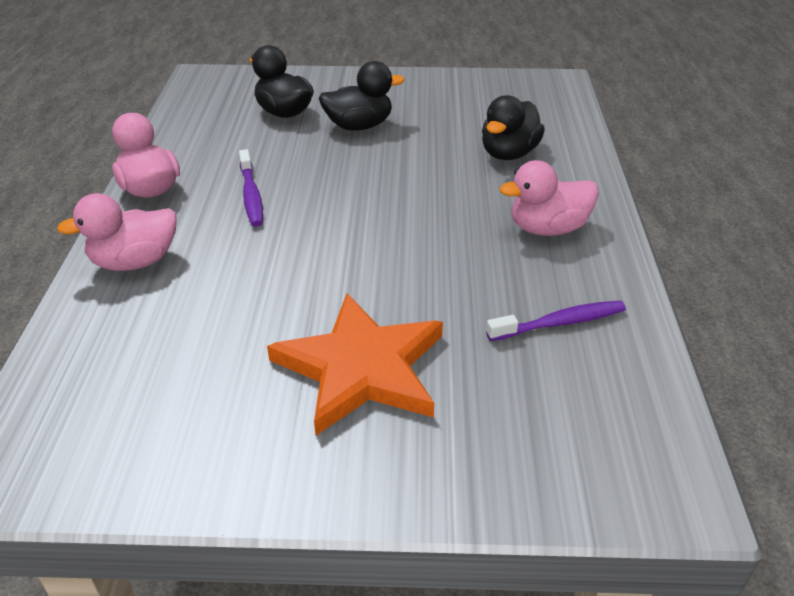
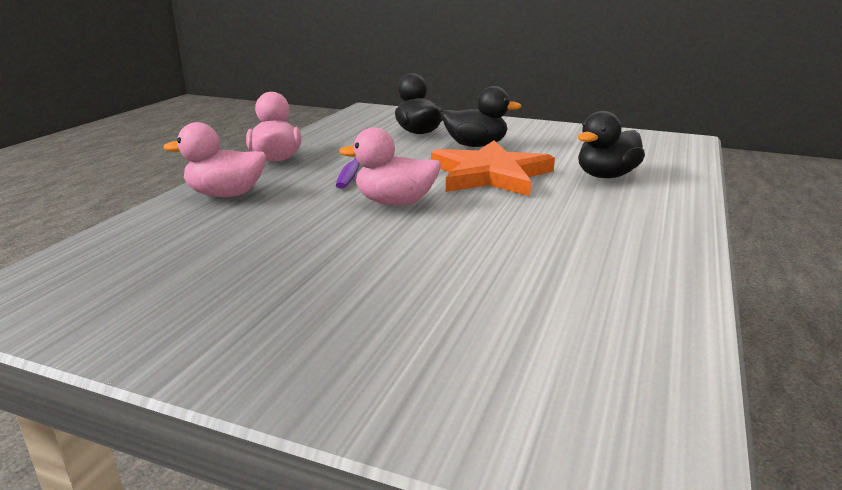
camera: 20 degrees right, 15 degrees down
(362, 368) = (357, 291): orange star -> orange star (490, 175)
(547, 229) = (616, 227): pink duck -> pink duck (395, 202)
(560, 323) = (589, 296): purple toothbrush -> none

